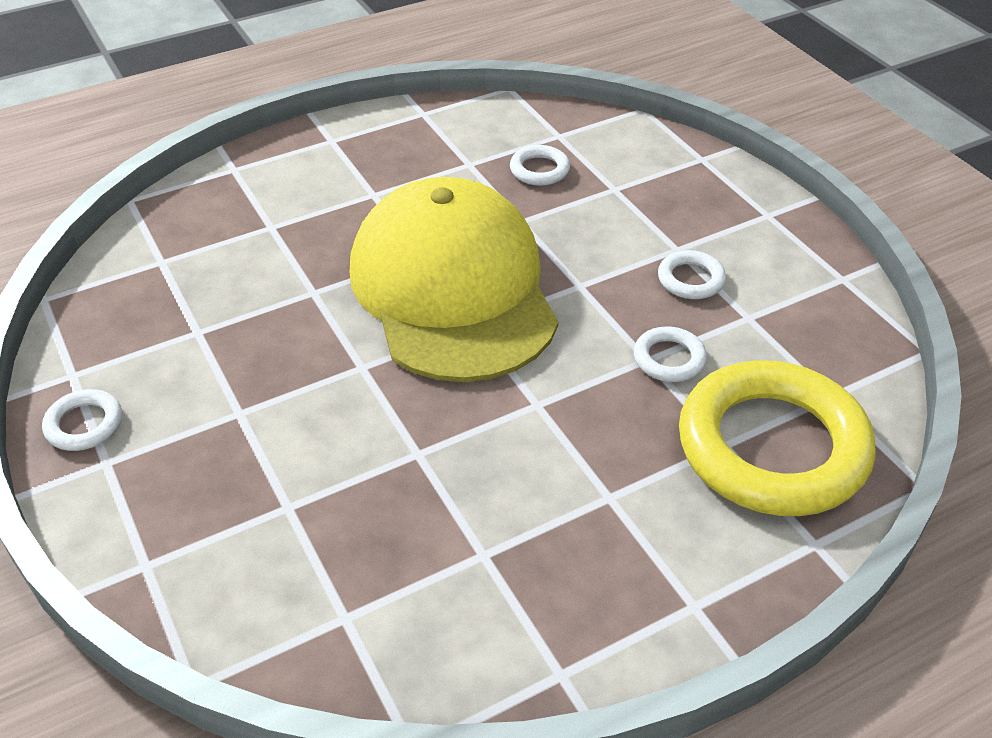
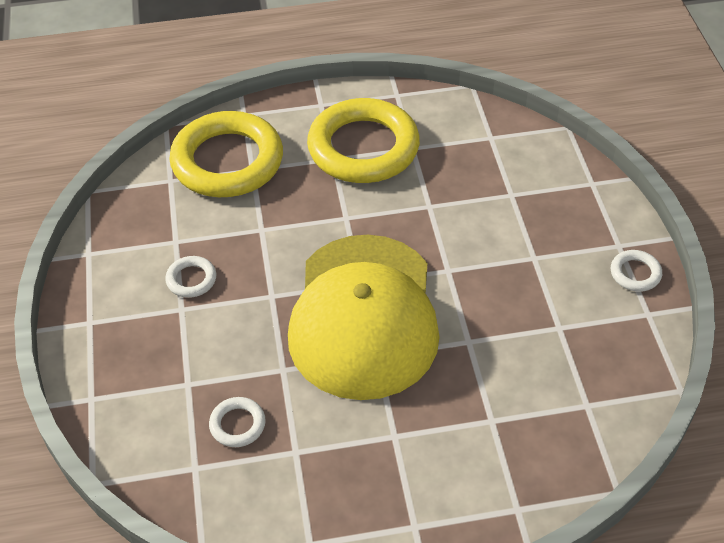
camera: 160 degrees left, 5 degrees up
(568, 530) = (363, 148): none -> yellow ring
(669, 359) = (248, 225): white ring -> none

